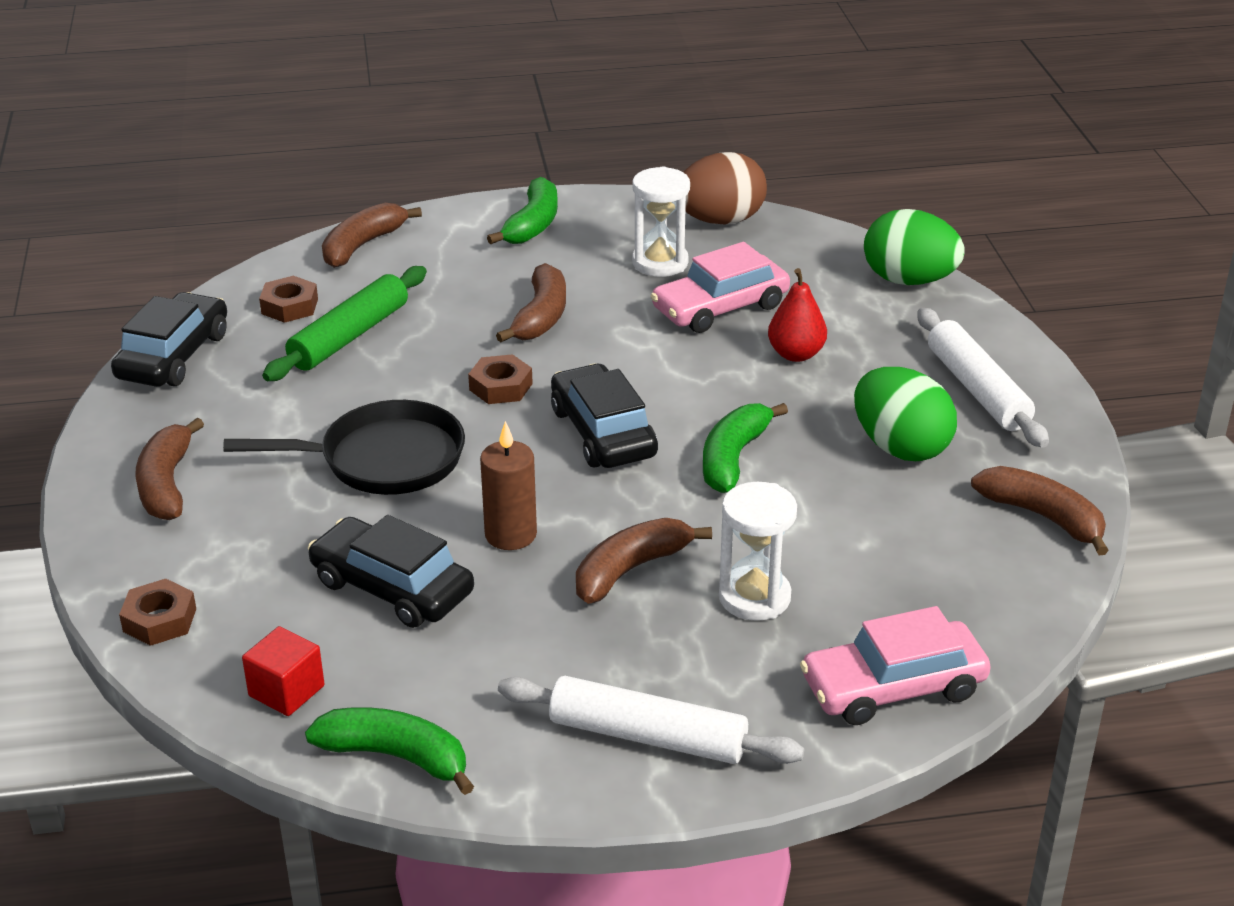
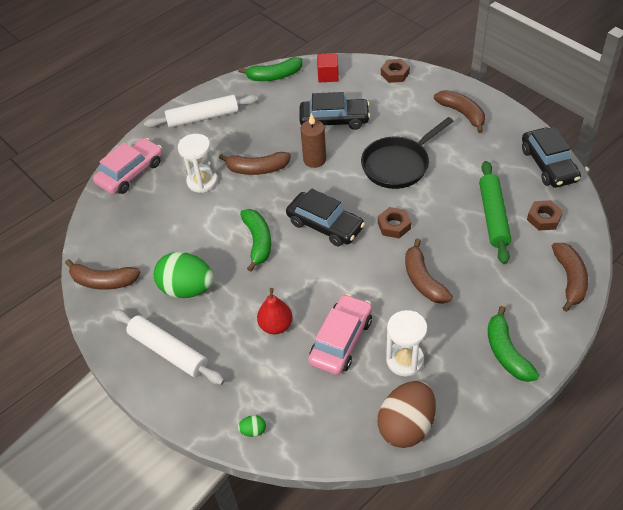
camera: 150 degrees right, 15 degrees up
(630, 569) = (257, 169): brown banana -> brown banana turned 75 degrees clockwise
(909, 280) = (253, 431): green egg -> green egg, size x0.40

